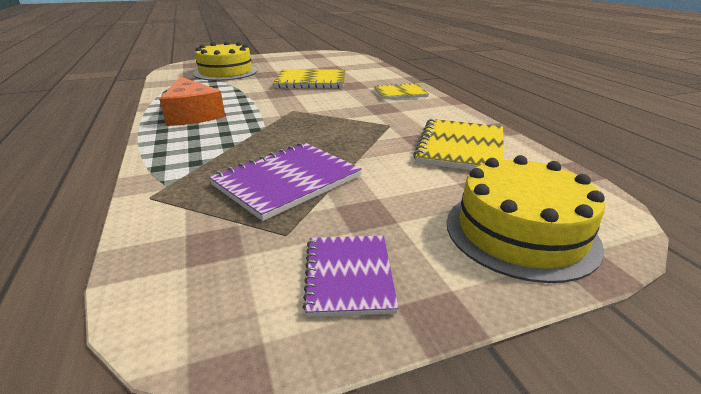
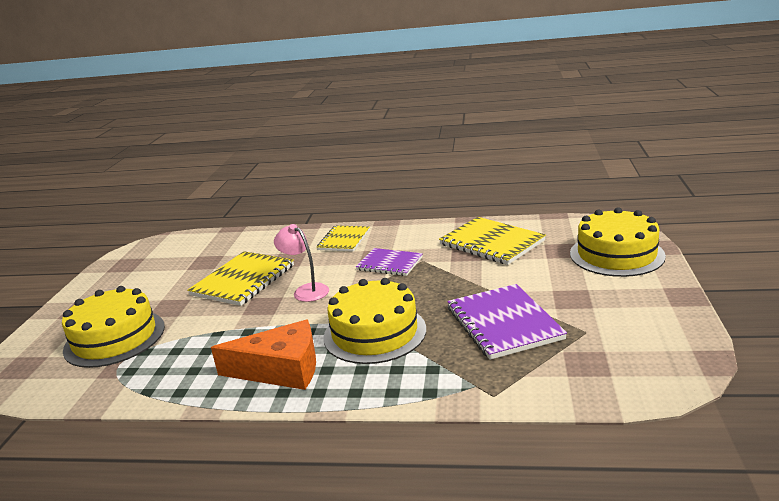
camera: 60 degrees left, 5 degrees down
(250, 131) = (374, 333): none -> yellow cake
(307, 99) = (306, 290): none -> pink lamp
(349, 275) = (641, 315): purple notebook -> purple notebook (389, 263)

